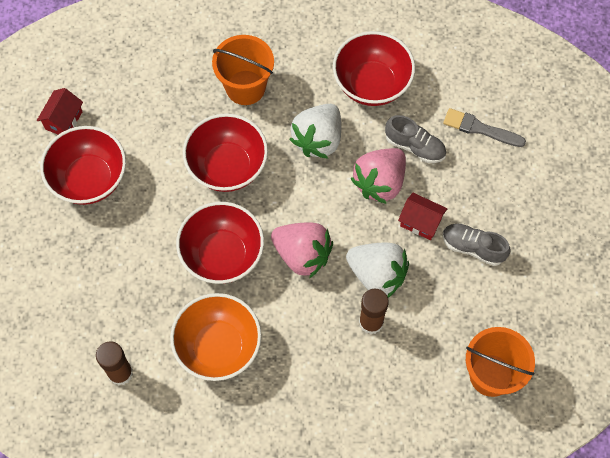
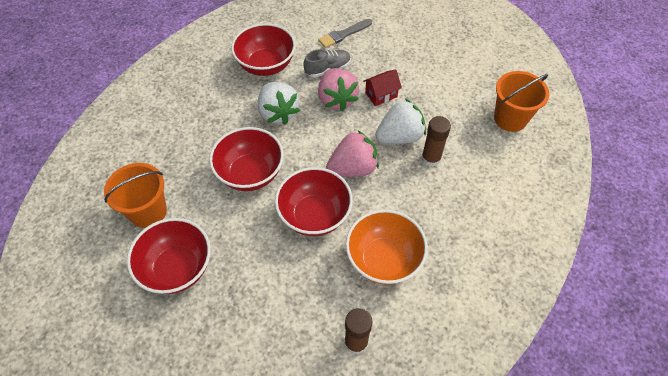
camera: 55 degrees left, 10 degrees down
(63, 120) = (112, 258): red house -> none
(245, 87) = (202, 130): orange bucket -> orange bucket (148, 212)
(473, 247) = (418, 80): grey shoe -> none

